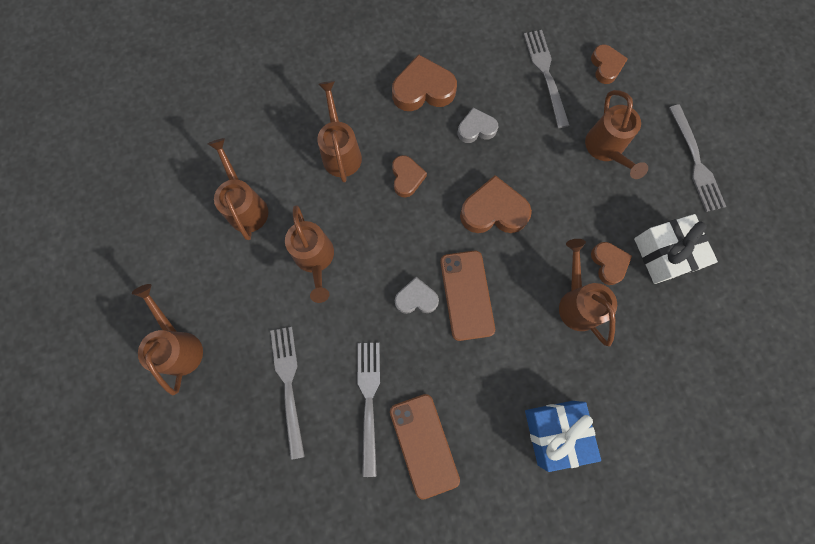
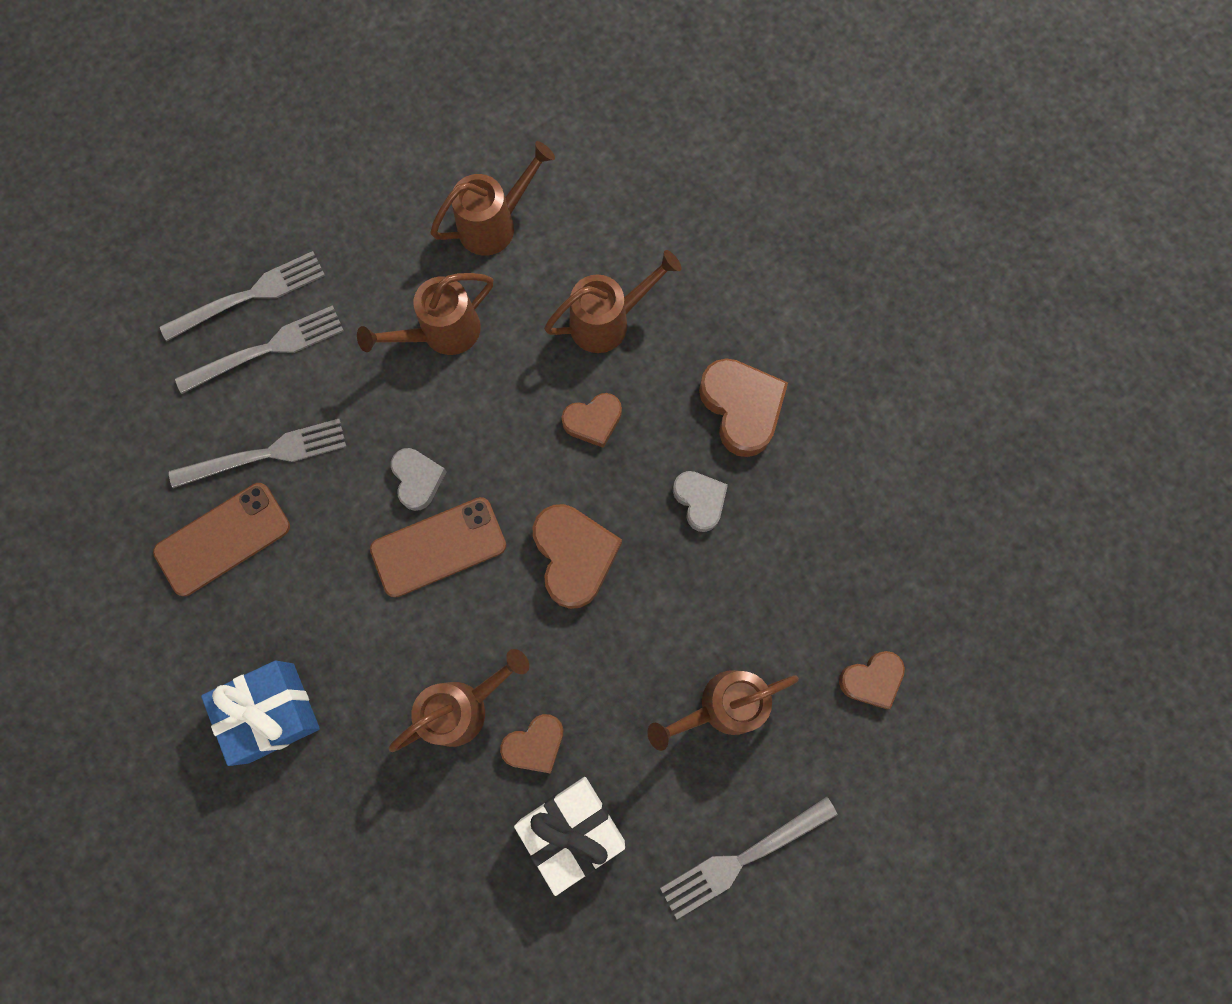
camera: 75 degrees right, 0 degrees up
(179, 346) = (290, 206): brown watering can -> none
(545, 73) = (827, 585): grey fork -> grey fork (251, 295)

